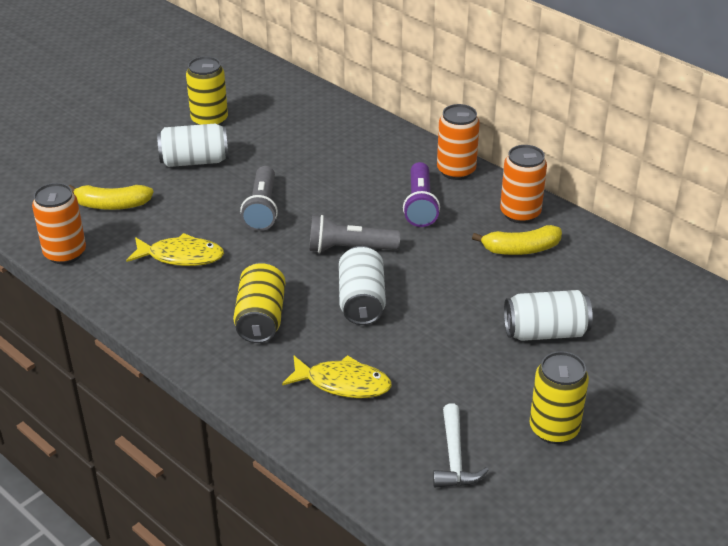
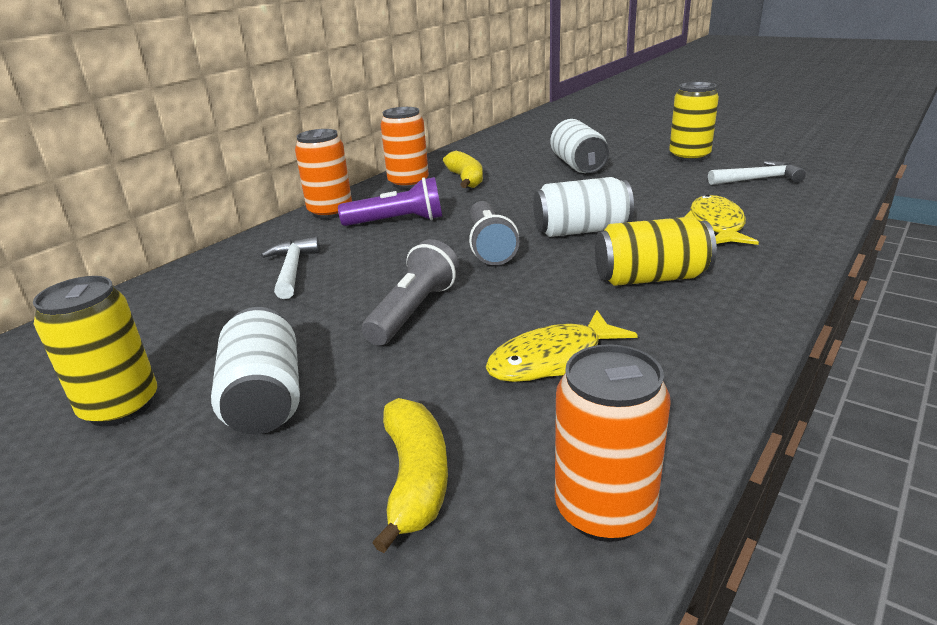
camera: 95 degrees left, 10 degrees down
(181, 256) = (552, 359): yellow fish -> yellow fish turned 120 degrees counterclockwise
(262, 209) = (413, 311): grey flashlight -> grey flashlight turned 60 degrees counterclockwise
(346, 159) = (292, 269): none -> white hammer

